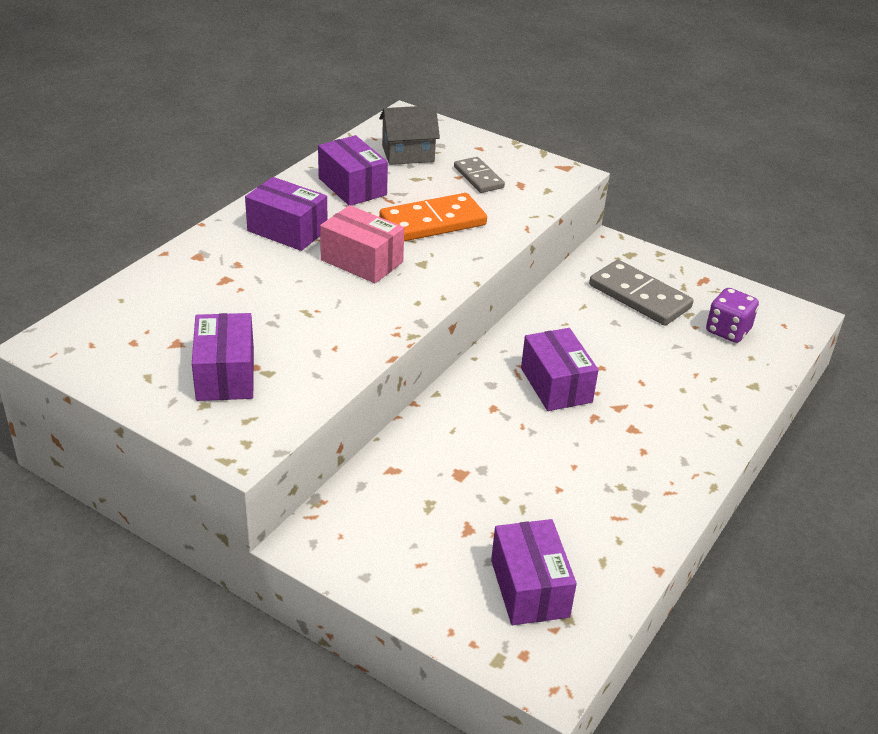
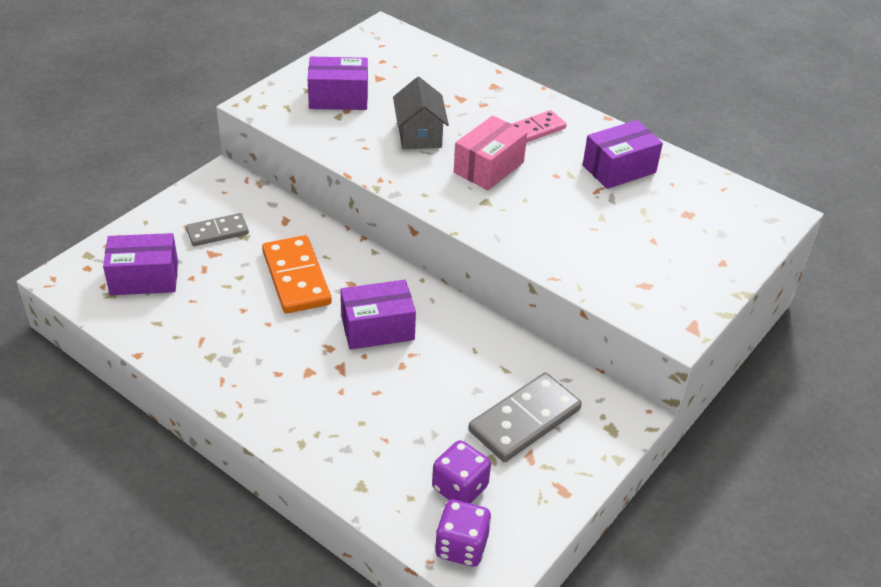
camera: 95 degrees right, 5 degrees up
(287, 230) = (536, 129): purple box -> pink domino
(408, 154) = (694, 209): grey house -> grey house (419, 134)
(433, 222) = (558, 214): orange domino -> orange domino (296, 278)
(478, 177) = (653, 254): grey domino -> grey domino (217, 232)
(784, 329) = (461, 546): none -> purple dice

